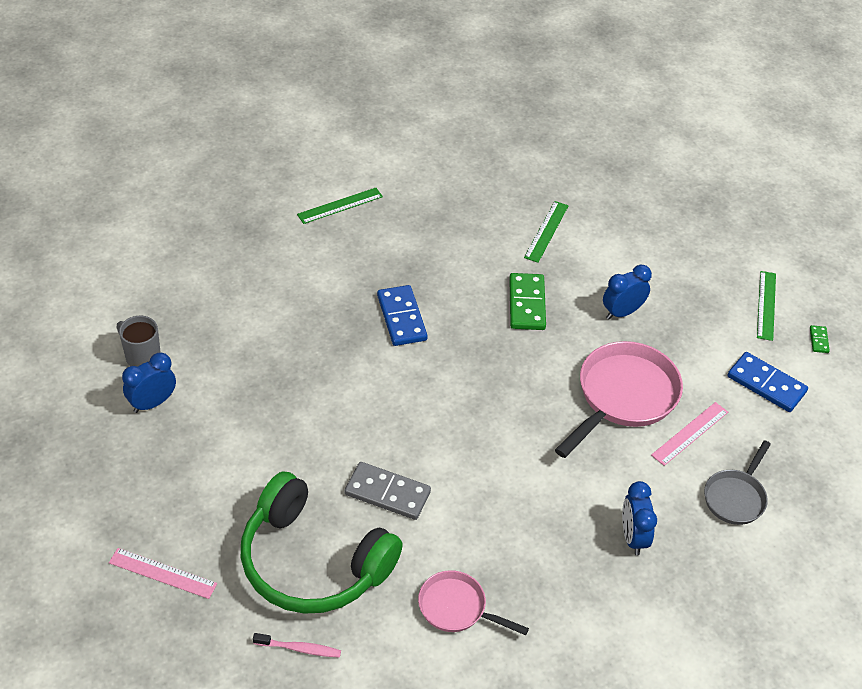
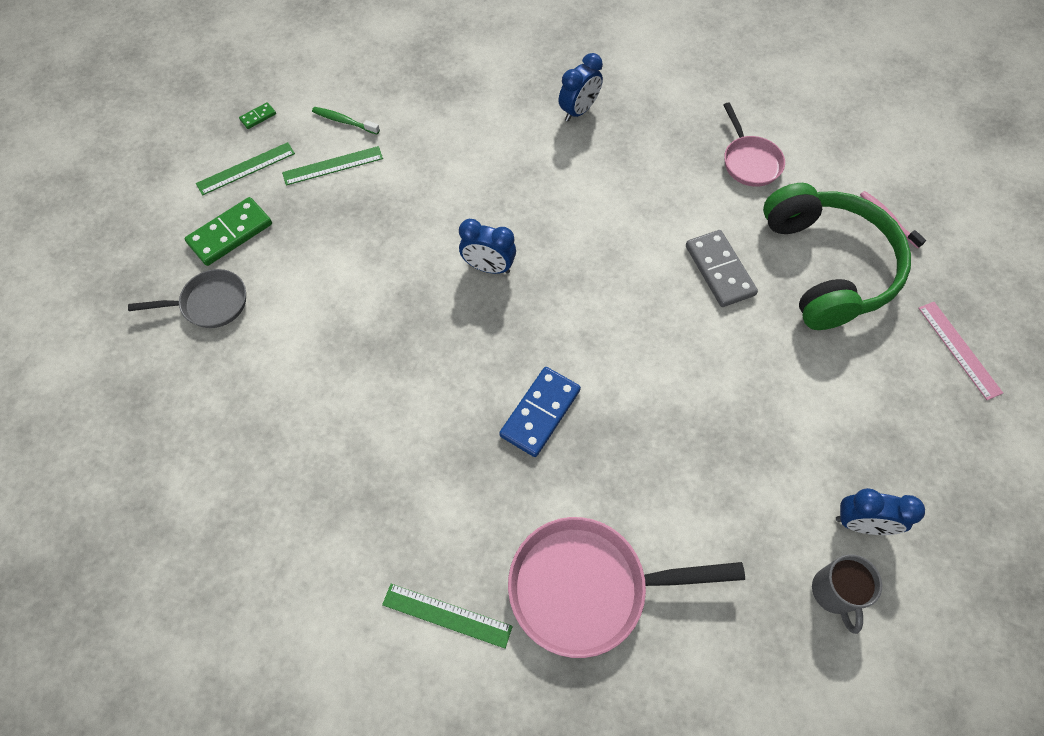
camera: 130 degrees left, 15 degrees up
(527, 304) = (418, 330): green domino -> green domino (230, 233)
(546, 231) = (299, 386): green ruler -> green ruler (333, 165)
(622, 312) = (355, 255): blue clock -> blue clock (488, 267)
(623, 397) = (454, 195): pink pan -> pink pan (587, 587)
(689, 433) = (447, 135): pink ruler -> none
(735, 497) = (479, 80): grey pan -> grey pan (210, 303)
(766, 384) = (344, 121): blue domino -> green toothbrush

